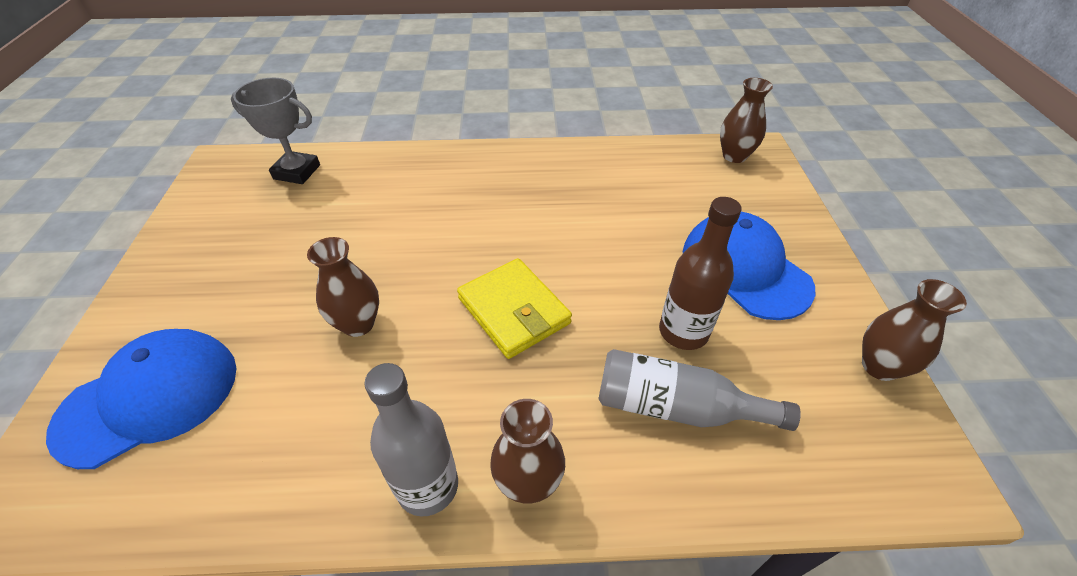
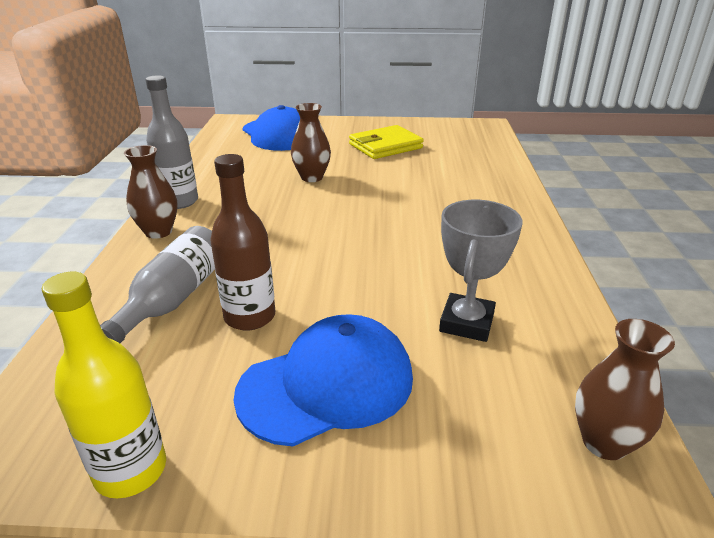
camera: 95 degrees right, 15 degrees down
(297, 172) = (479, 148): grey trophy -> grey trophy (466, 323)
(514, 311) = (306, 231): yellow wallet -> yellow wallet (385, 146)
(879, 366) = (131, 470): brown vase -> yellow bottle

